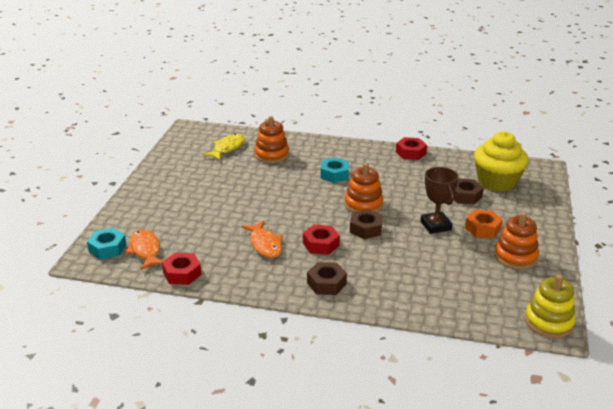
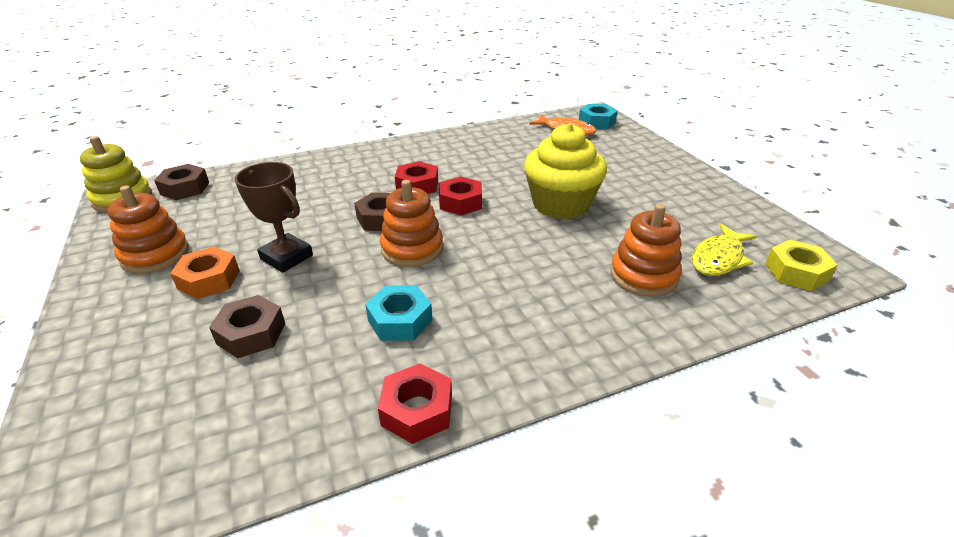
camera: 145 degrees right, 5 degrees up
(182, 273) = (509, 128): red nut -> red nut (460, 202)
(209, 134) = (796, 272): none -> yellow nut
(227, 148) = (719, 258): yellow fish -> yellow fish turned 45 degrees clockwise
(265, 244) = (473, 167): orange fish -> none
(326, 283) = (377, 159): brown nut -> brown nut (185, 188)
(334, 174) = (505, 281): turquoise nut -> turquoise nut (400, 320)
(497, 182) = (183, 405): yellow cupcake -> yellow cupcake (561, 204)

